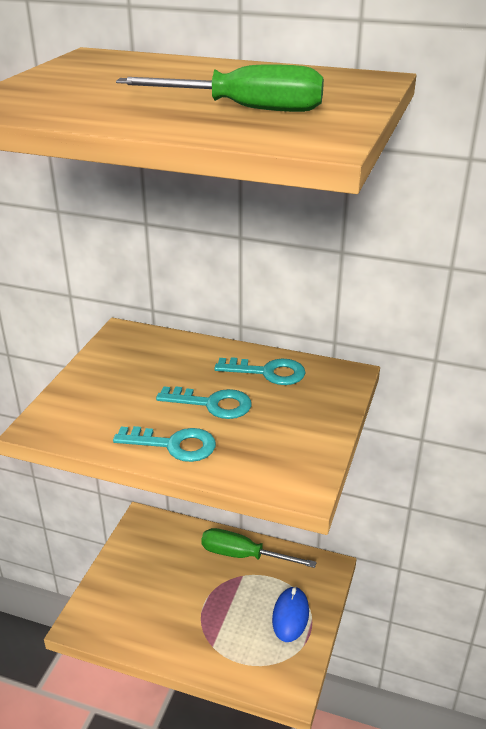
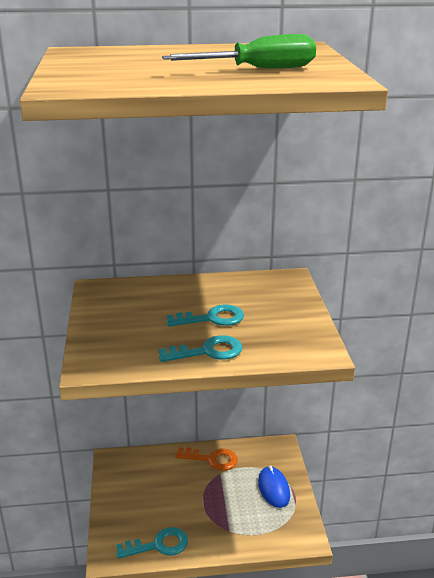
camera: 25 degrees left, 5 degrees down
(243, 555) = (212, 459): green screwdriver -> orange key
(268, 372) = (234, 289): turquoise key -> turquoise key (158, 545)

